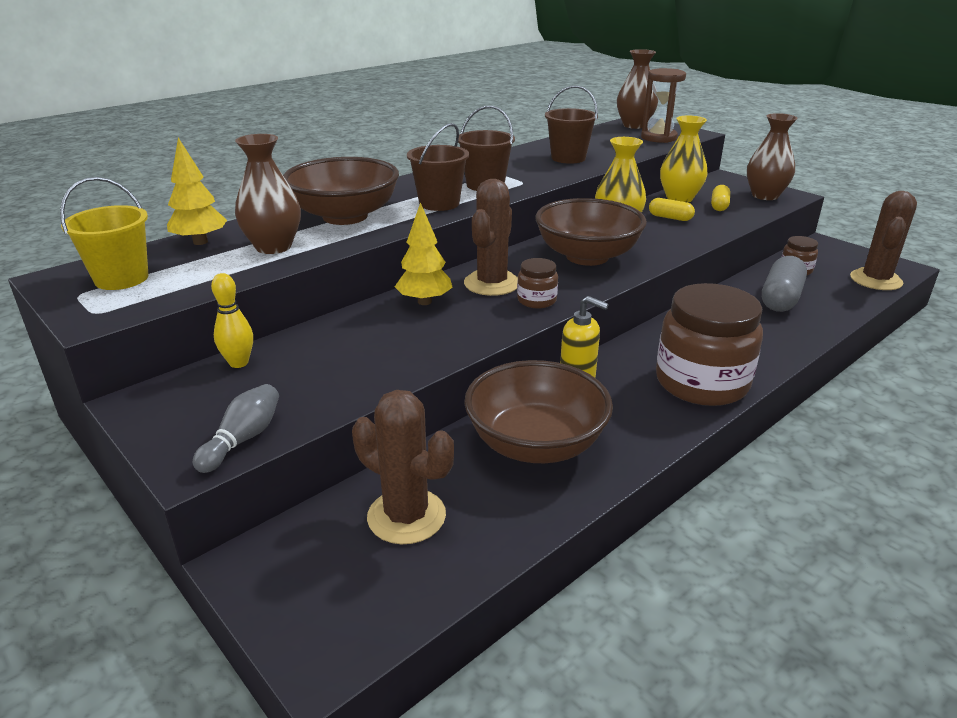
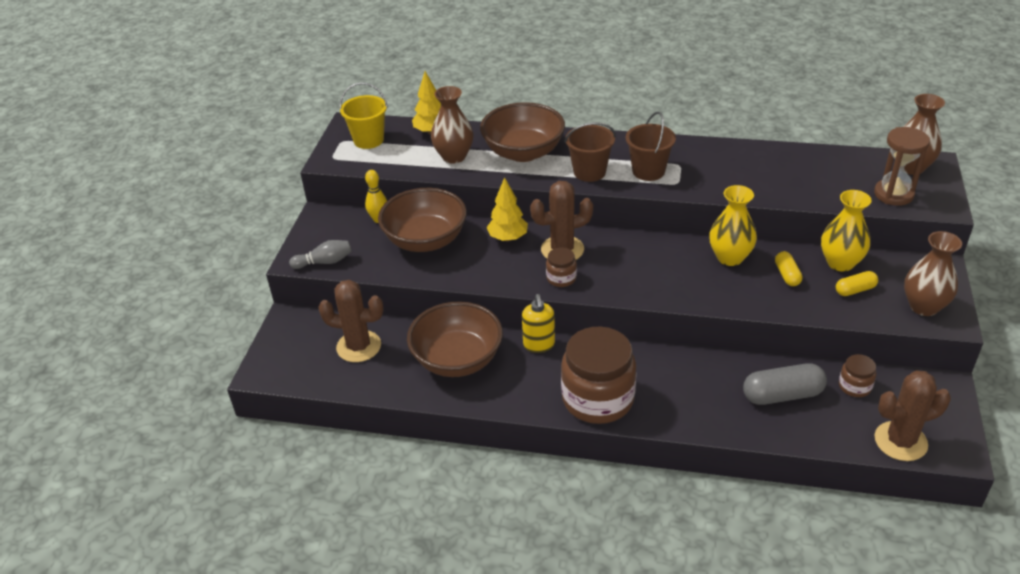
camera: 55 degrees right, 10 degrees up
(406, 516) = (359, 346): brown cactus -> brown cactus turned 75 degrees counterclockwise
(568, 158) = (762, 176): brown bucket -> none
(587, 256) = (655, 268): brown bowl -> brown bowl (425, 240)

